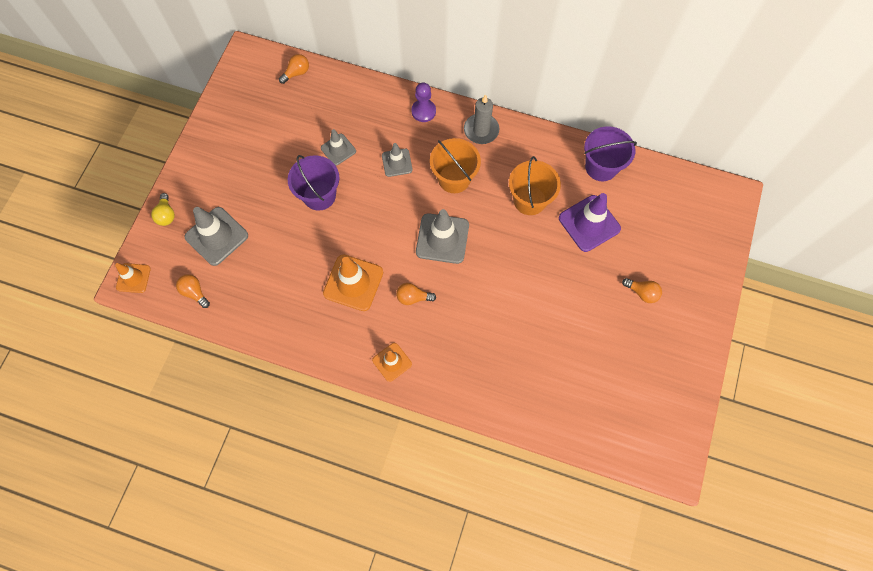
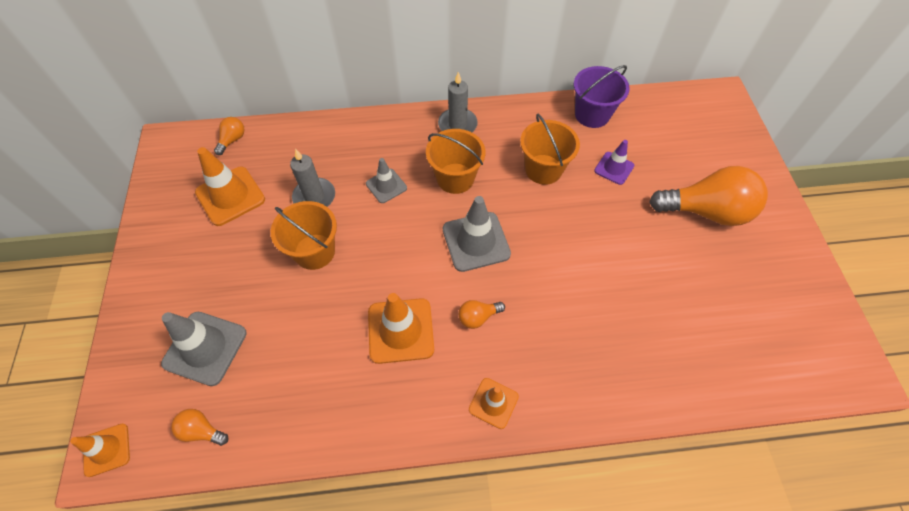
camera: 25 degrees left, 10 degrees down
(166, 215) = (127, 349): yellow light bulb -> none
(277, 123) = (230, 196): none -> orange traffic cone
(319, 195) = (314, 251): purple bucket -> orange bucket
(338, 149) = (314, 197): grey traffic cone -> grey candle
(423, 111) = (389, 128): purple pawn -> none
(589, 223) = (614, 168): purple traffic cone -> purple traffic cone, size x0.60
(642, 293) = (706, 211): orange light bulb -> orange light bulb, size x2.29

